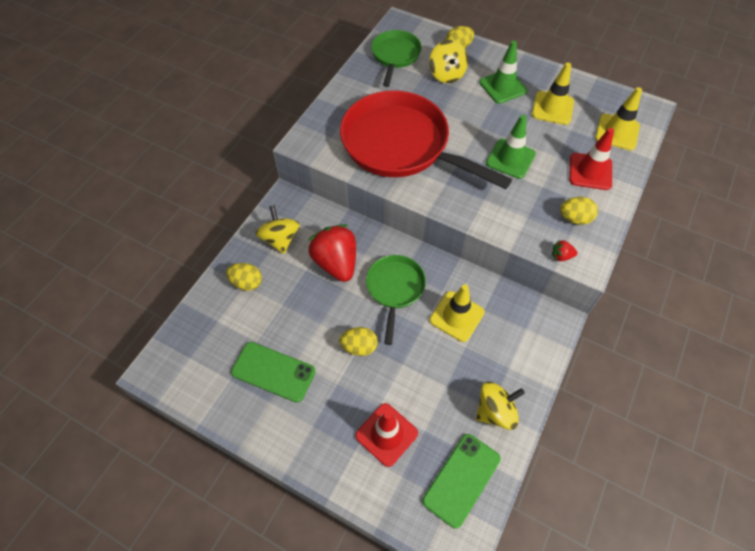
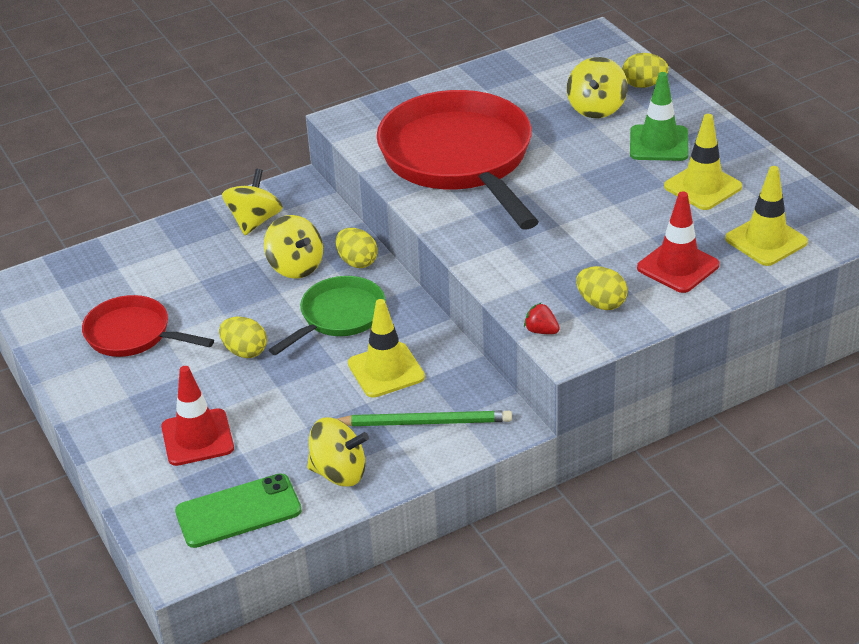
camera: 35 degrees right, 20 degrees down
(247, 283) = (180, 247): yellow egg -> yellow egg (357, 262)
(273, 372) = (133, 334): green phone -> red pan
(336, 263) = (295, 266): red strawberry -> yellow spinning top
(395, 56) = (549, 69): green pan -> none
(510, 159) = (584, 218): green traffic cone -> none
(511, 344) = (425, 422): none -> green pencil

